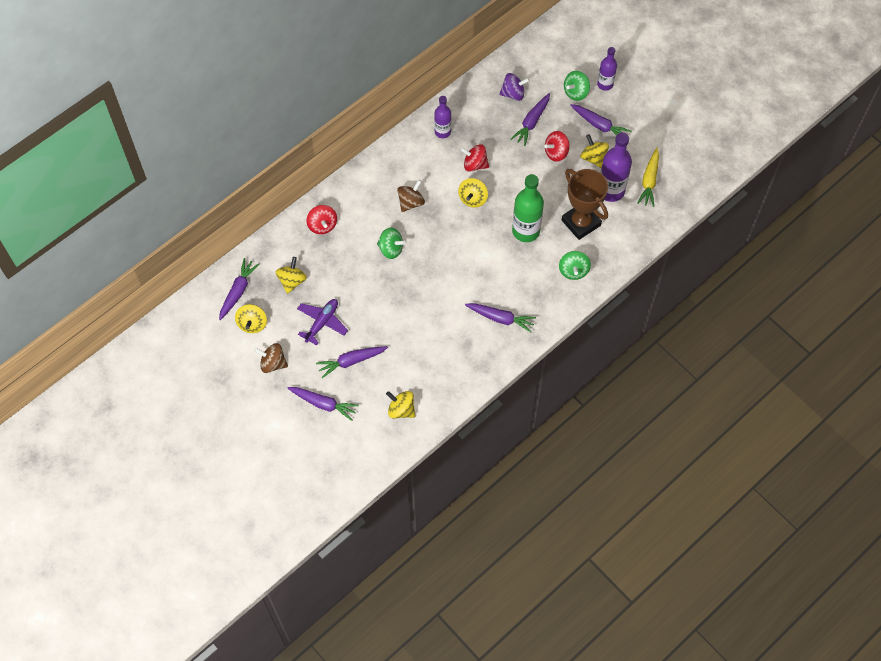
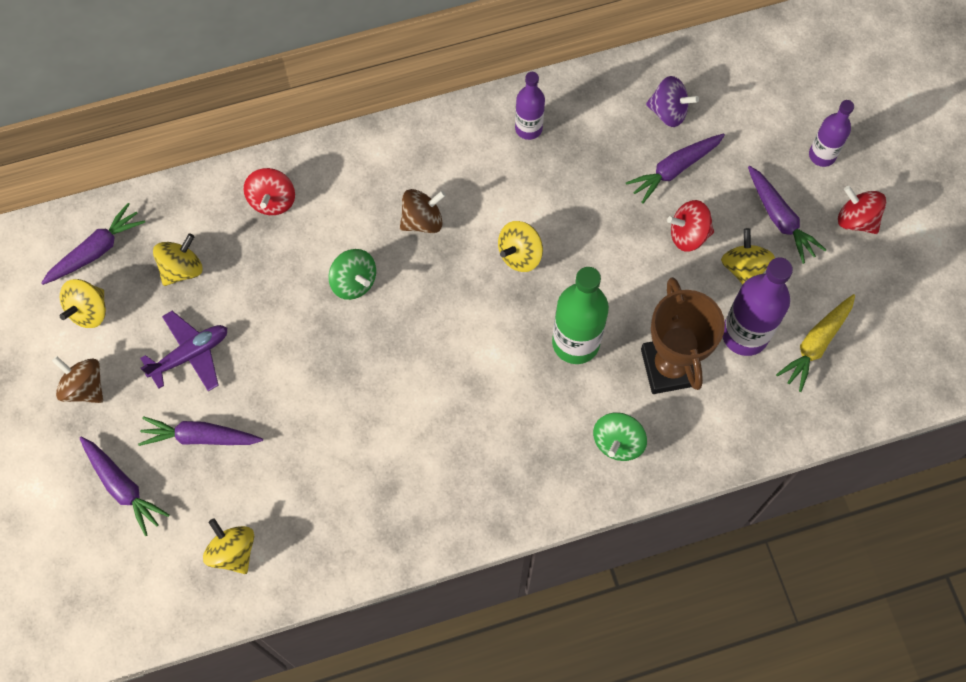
camera: 25 degrees right, 5 degrees up
(475, 164) = (551, 201): red spinning top -> red spinning top (856, 220)
(500, 318) = (463, 470): purple carrot -> none
(576, 92) = (768, 149): green spinning top -> none

